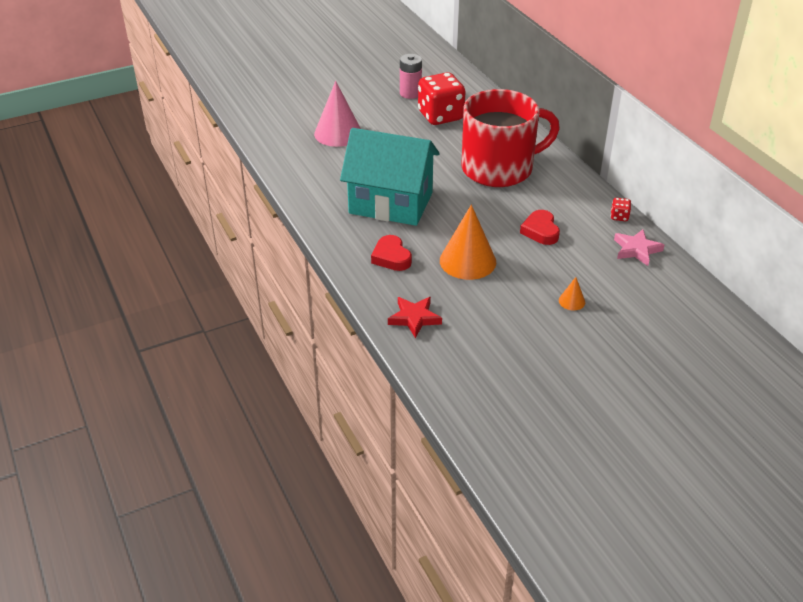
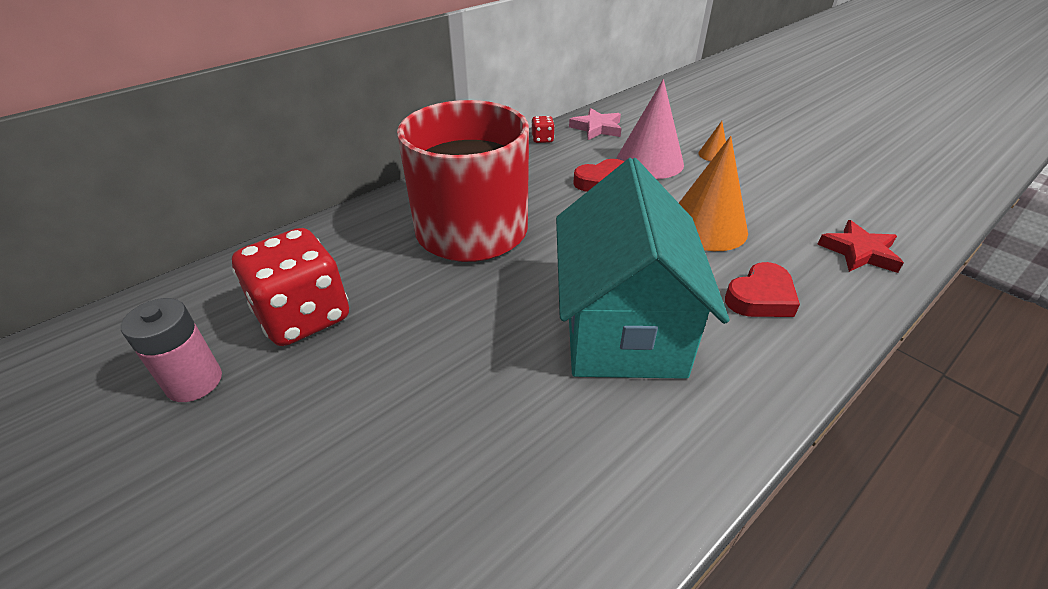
camera: 105 degrees left, 0 degrees up
(338, 133) = (386, 485): pink cone -> pink cone (649, 161)

